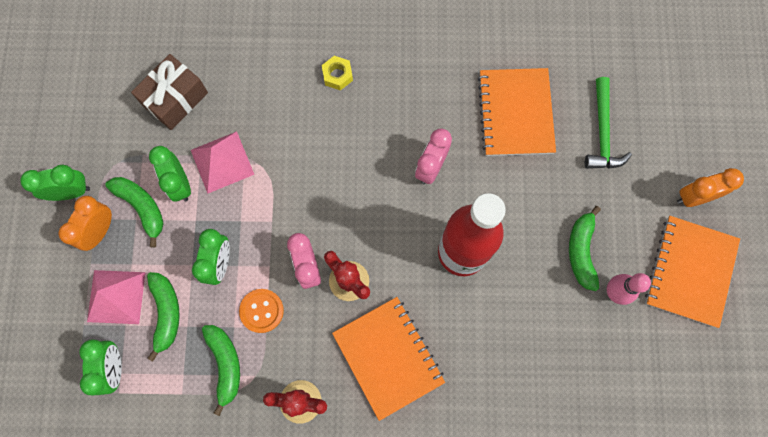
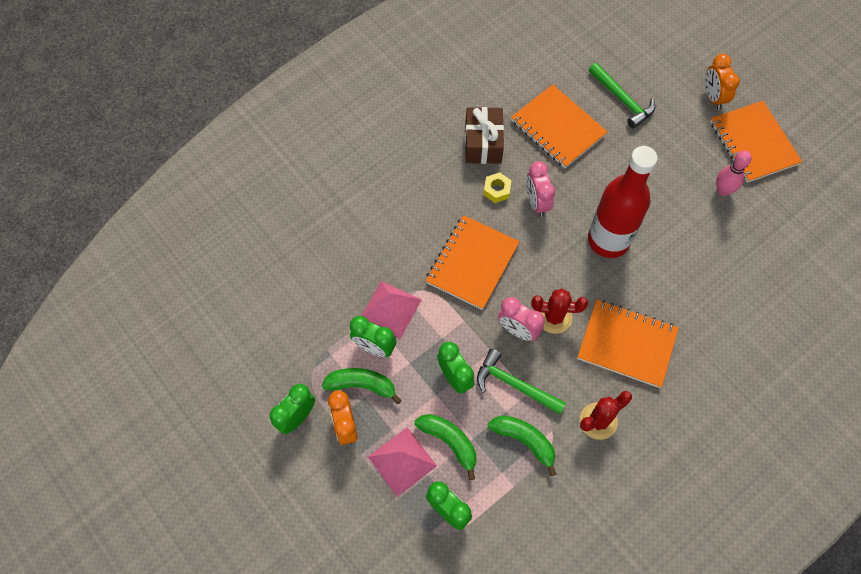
camera: 40 degrees left, 10 degrees down
(175, 99) = (314, 293): brown gift -> brown gift (483, 143)
(261, 311) = (514, 384): orange button -> green hammer
(324, 177) = (472, 263): none -> orange notebook
(337, 75) = (416, 191): yellow nut -> yellow nut (497, 190)
(581, 251) = (680, 181): green banana -> none
(694, 197) = (713, 97): orange clock -> orange clock turned 45 degrees counterclockwise

